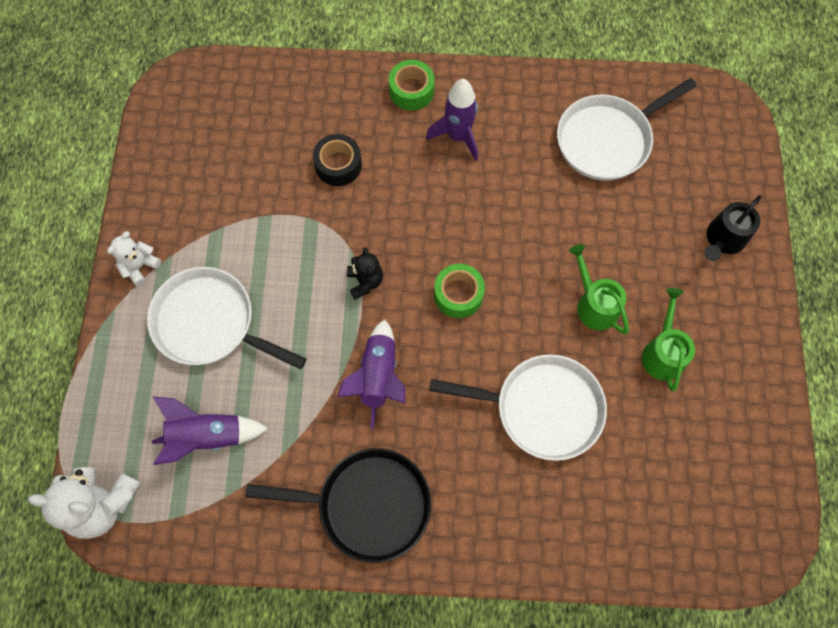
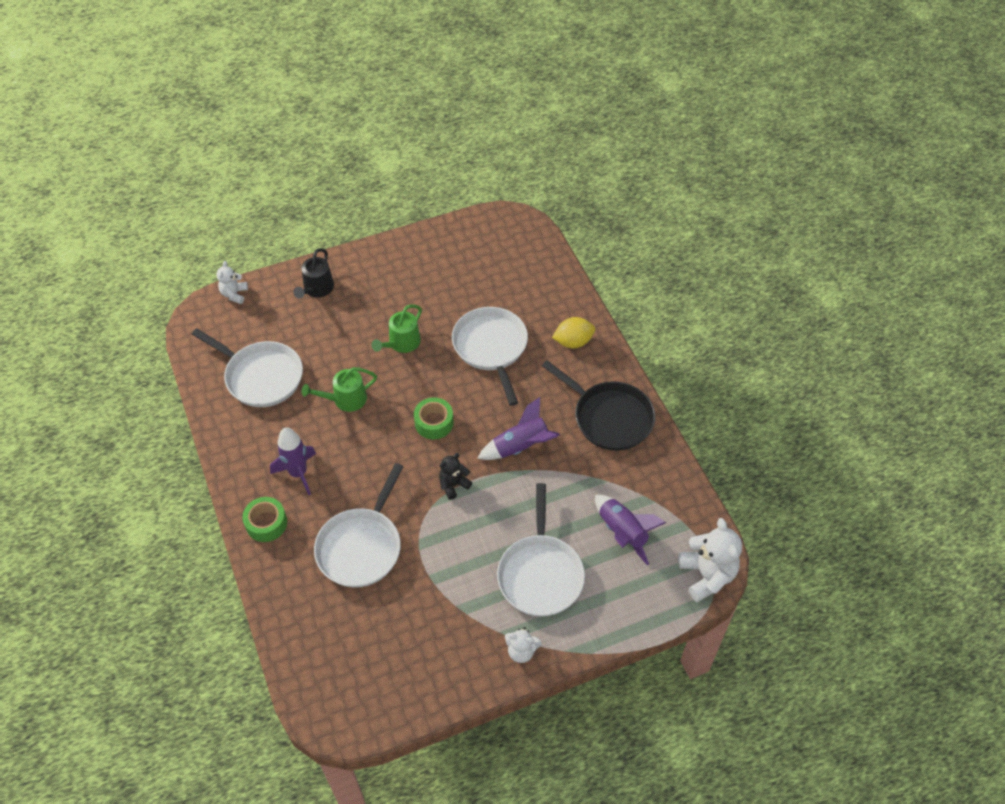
camera: 115 degrees left, 15 degrees down
(338, 165) = (361, 547): black tape -> white pan
(367, 505) = (609, 417): black pan -> black pan turned 150 degrees clockwise
(506, 520) = (573, 342): none -> yellow lemon
(663, 352) = (418, 298): green watering can -> green watering can (345, 399)
(723, 239) = (317, 289): black watering can -> black watering can turned 90 degrees clockwise
(747, 148) = (234, 294): none -> white teddy bear

